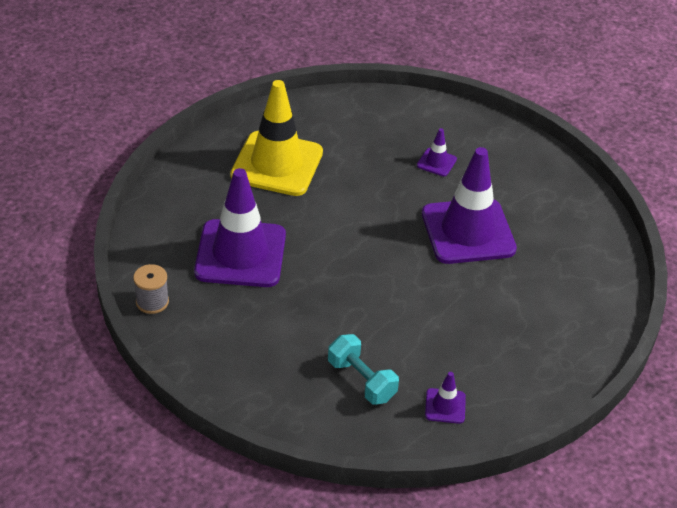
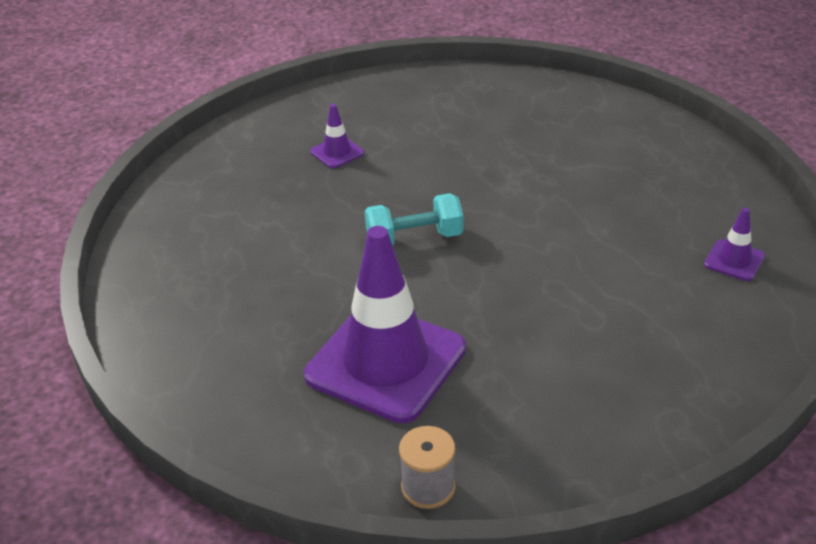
camera: 60 degrees left, 5 degrees down
(277, 164) = (237, 279): yellow traffic cone -> none
(361, 380) = (670, 315): turquoise dumbbell -> turquoise dumbbell (414, 239)
(468, 231) = (465, 164): purple traffic cone -> none

